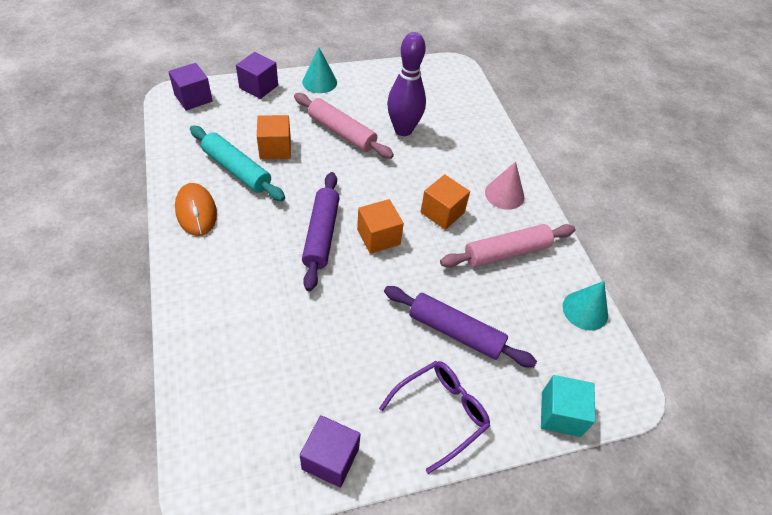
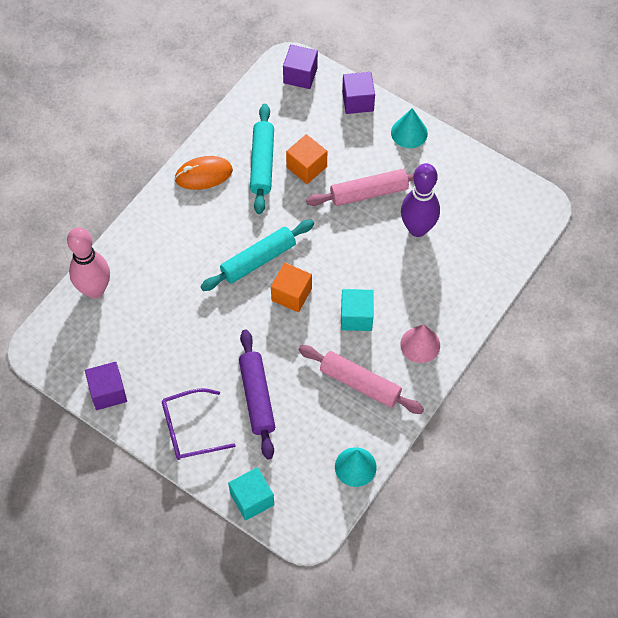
camera: 55 degrees right, 10 degrees up
(196, 212) = (203, 175): orange mouse -> orange mouse turned 45 degrees clockwise
(203, 381) = (95, 290): none -> pink bowling pin
(321, 235) = (258, 260): purple rolling pin -> turquoise rolling pin
(342, 132) = (369, 193): pink rolling pin -> pink rolling pin turned 75 degrees clockwise
(441, 413) = (189, 429): purple glasses -> purple glasses turned 150 degrees clockwise
(442, 212) = (356, 317): orange cube -> turquoise cube

